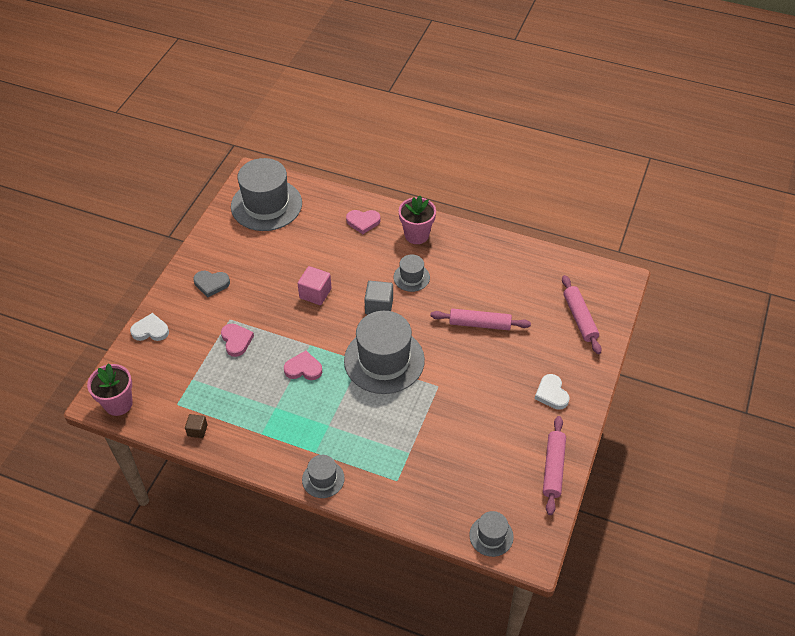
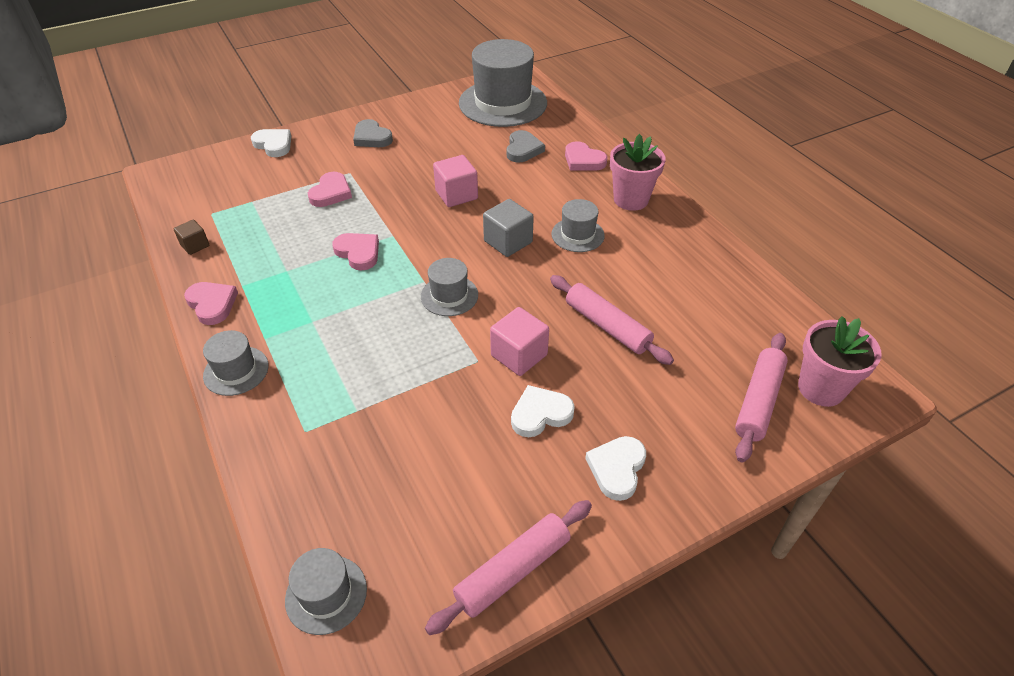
camera: 40 degrees right, 5 degrees down
(118, 404) = (169, 184): pink flower pot -> pink flower pot (821, 388)
(259, 455) = (212, 304): none -> pink heart
(319, 235) = (523, 149): none -> grey heart
(384, 360) = (449, 295): grey hat -> grey hat, size x0.48
(454, 369) = (519, 355): none -> pink cube
(495, 392) = (540, 414): none -> white heart

